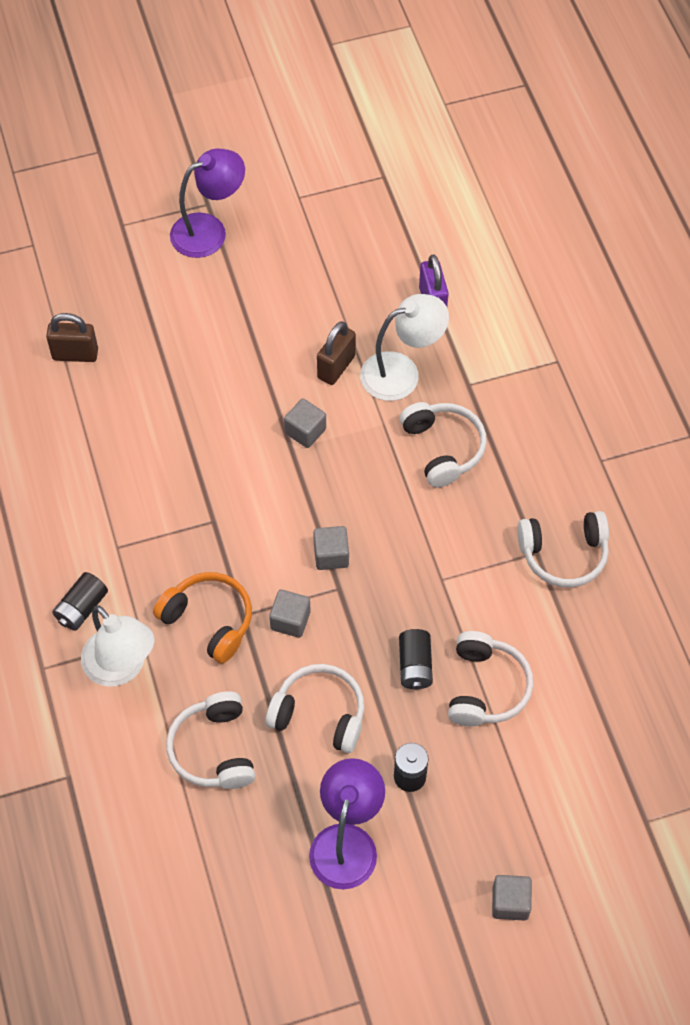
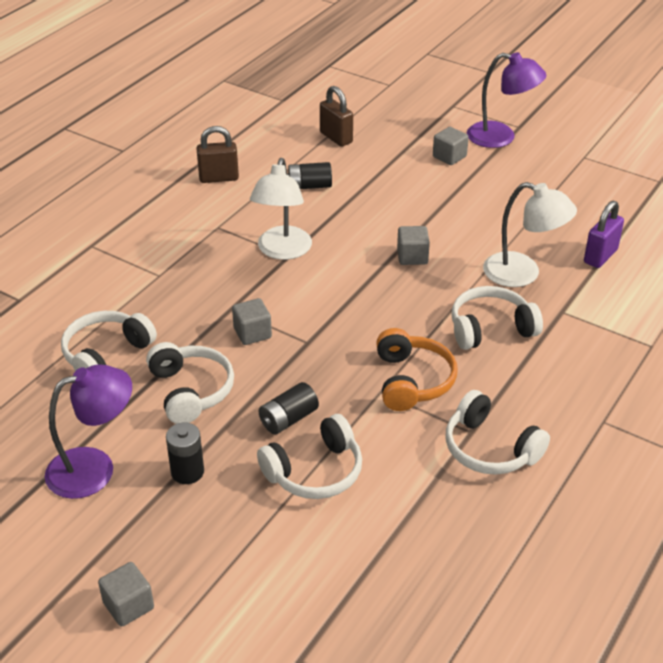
camera: 50 degrees right, 20 degrees down
(81, 608) = (154, 237): black battery -> black battery (309, 186)
(121, 668) = (127, 278): white lamp -> white lamp (282, 251)
(208, 621) = (207, 295): orange headphones -> orange headphones (412, 381)
(331, 555) = (329, 323): grey cube -> grey cube (449, 157)
(336, 367) = (482, 242): brown padlock -> brown padlock (219, 178)
(443, 448) = (490, 329): white headphones -> white headphones turned 135 degrees counterclockwise

